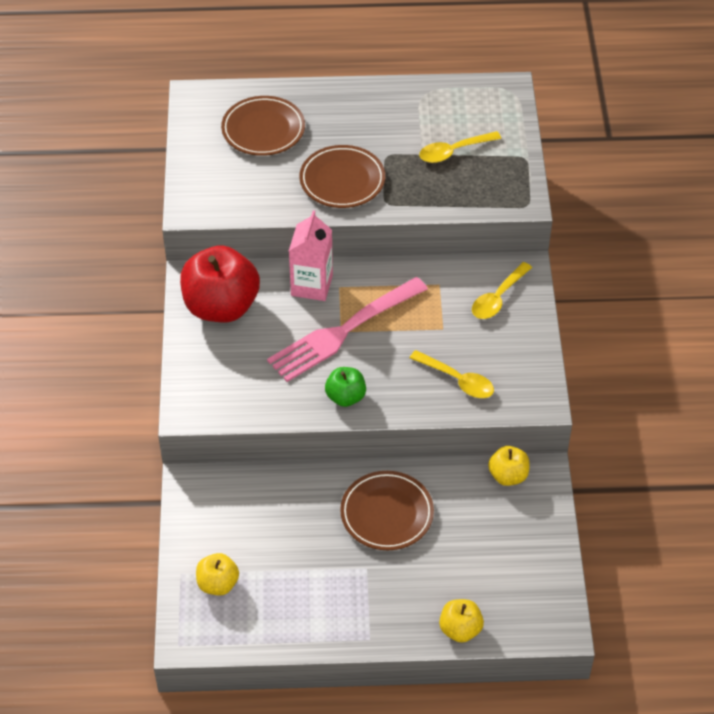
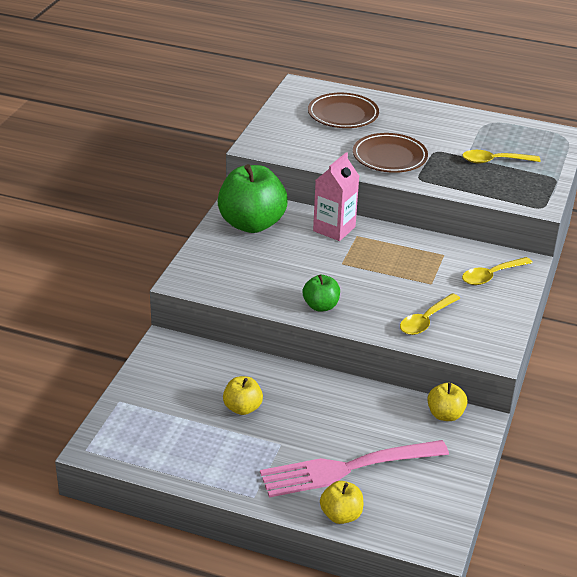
camera: 20 degrees right, 15 degrees down
(218, 584) = (145, 417): yellow apple -> yellow apple (242, 408)
(221, 307) = (251, 224): red apple -> green apple
(343, 331) = (343, 264): pink fork -> pink fork (347, 468)
(387, 514) = (320, 411): brown plate -> none
(458, 380) = (426, 320): yellow spoon -> yellow spoon turned 75 degrees clockwise

